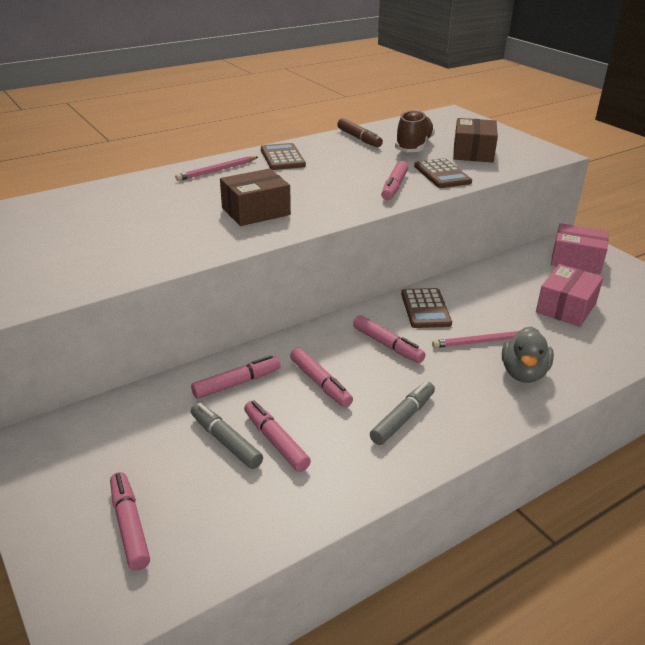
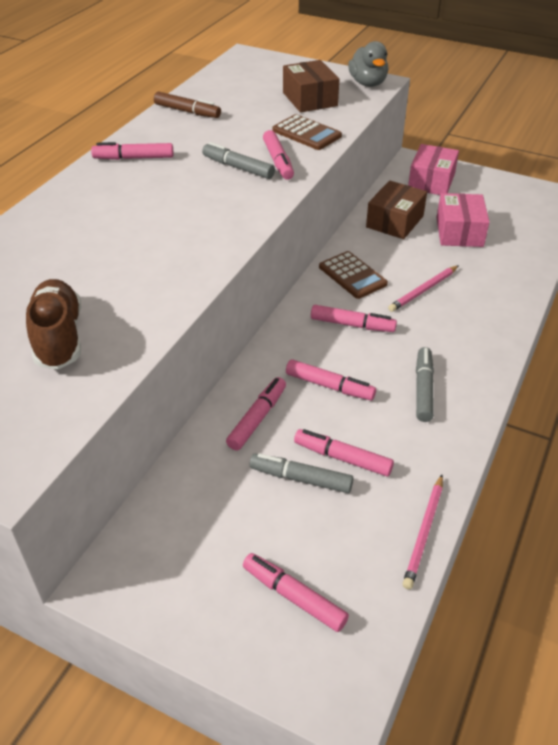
camera: 30 degrees left, 10 degrees up
(217, 170) = (81, 196): pink pencil -> pink pencil (424, 533)
(256, 211) = (176, 233): brown box -> brown box (394, 221)
(282, 158) = (134, 158): brown calculator -> pink marker
(355, 183) = (238, 168): none -> grey marker
(413, 147) = (249, 107): brown shoe -> brown shoe (59, 337)
(523, 373) = (477, 307): grey duck -> grey duck (368, 83)
(576, 260) = (431, 181): pink box -> pink box turned 60 degrees counterclockwise

